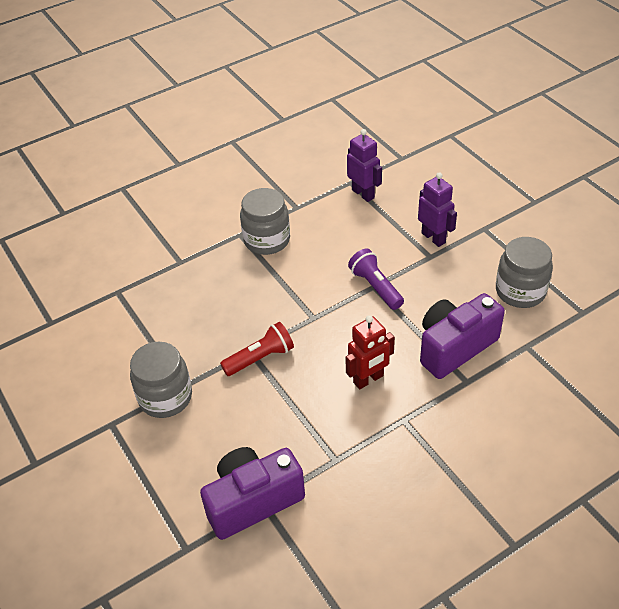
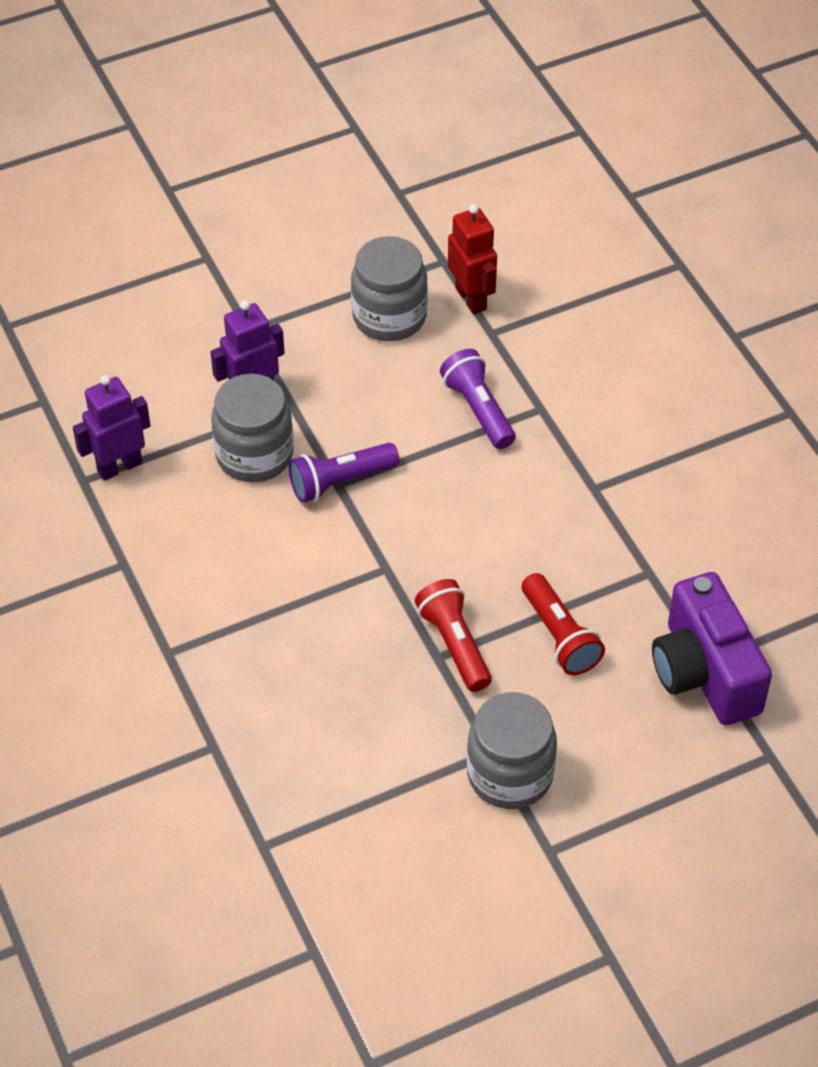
camera: 85 degrees left, 5 degrees up
(267, 240) = (195, 614): grey jar -> grey jar (254, 455)
(273, 412) = (559, 636): none -> red flashlight
(368, 379) = (519, 516): red robot -> red robot (471, 298)
(454, 347) = (478, 409): purple camera -> purple flashlight

